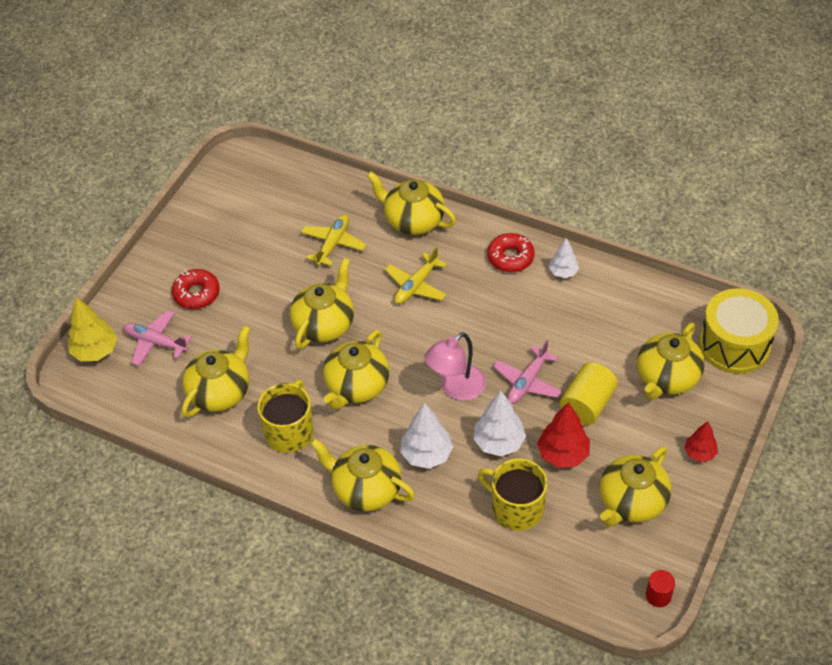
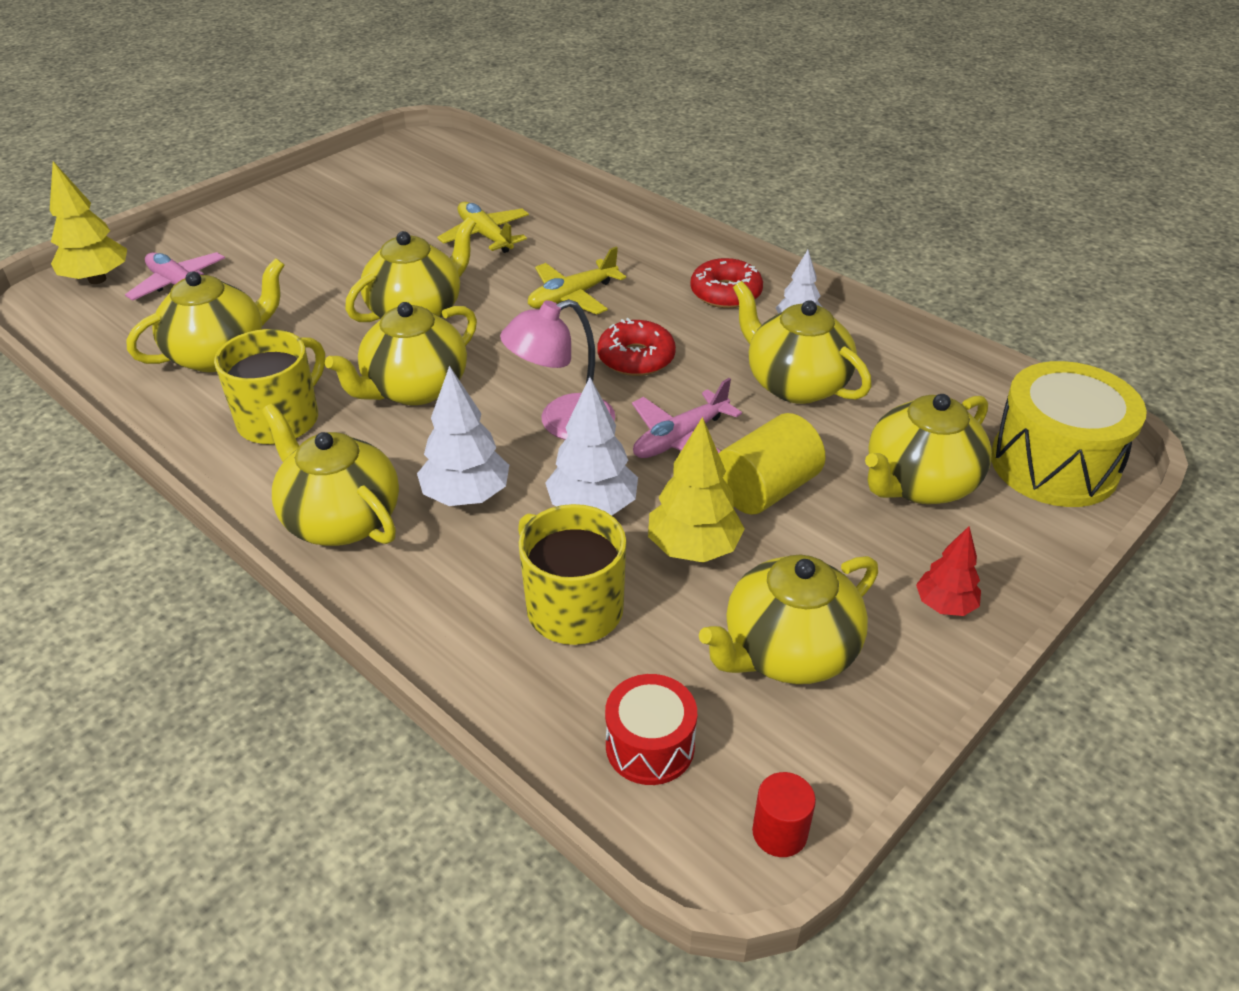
camera: 15 degrees right, 10 degrees down
(196, 294) = (272, 250): red donut -> red donut (636, 358)
(333, 244) = (485, 236): yellow plane -> yellow plane turned 75 degrees counterclockwise
(413, 220) = (608, 233): yellow teapot -> yellow teapot (795, 384)
(563, 454) = (693, 549): red tree -> yellow tree
(585, 571) = (650, 746): none -> red drum

